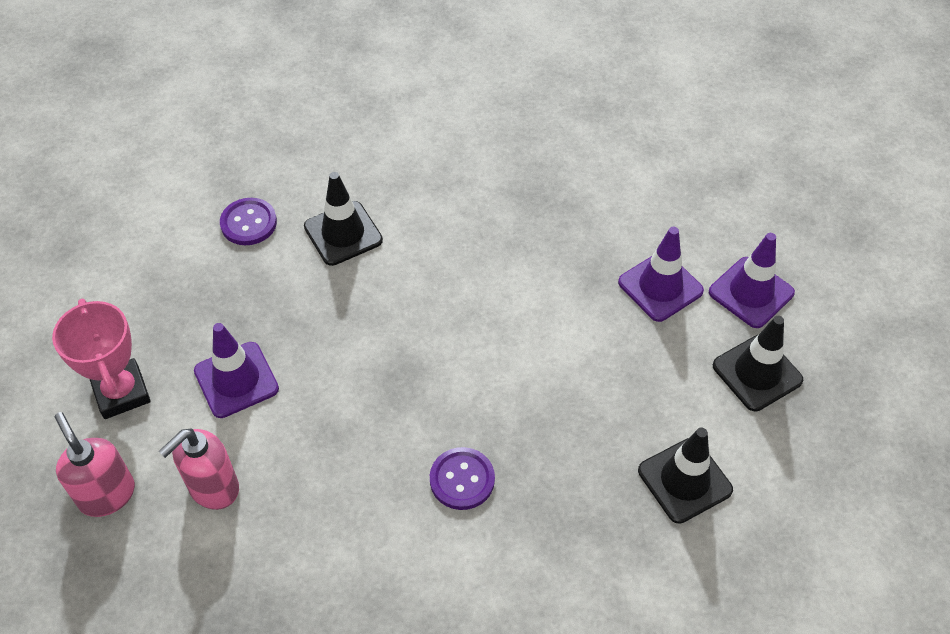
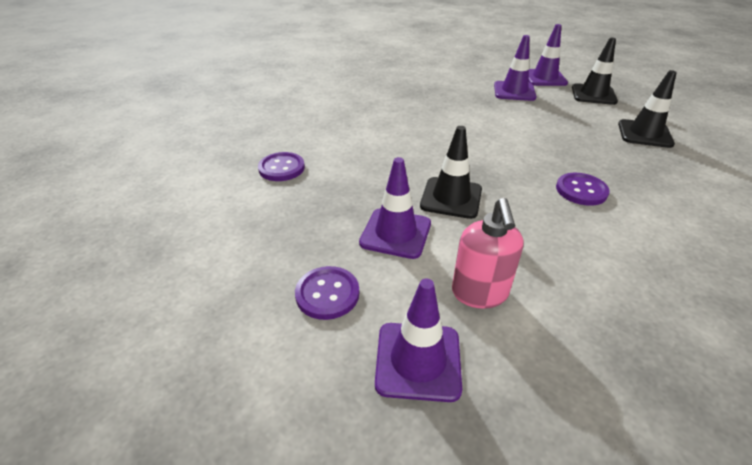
camera: 45 degrees left, 15 degrees down
(107, 494) = (418, 361): pink soap dispenser -> purple traffic cone
(121, 392) = (327, 294): pink trophy -> purple button
(343, 233) = (346, 144): black traffic cone -> black traffic cone (451, 198)

